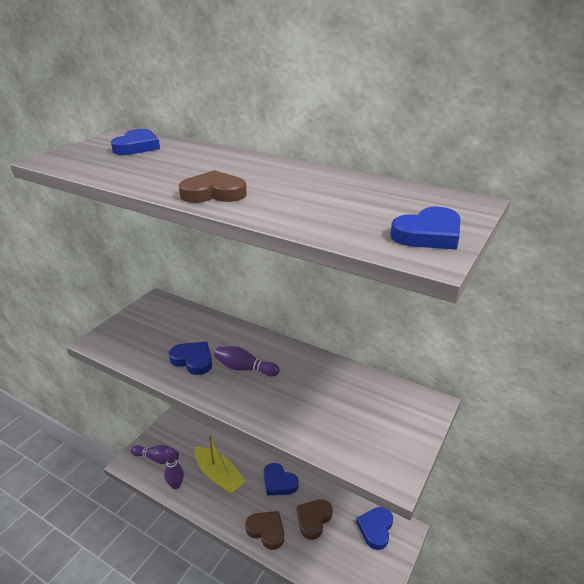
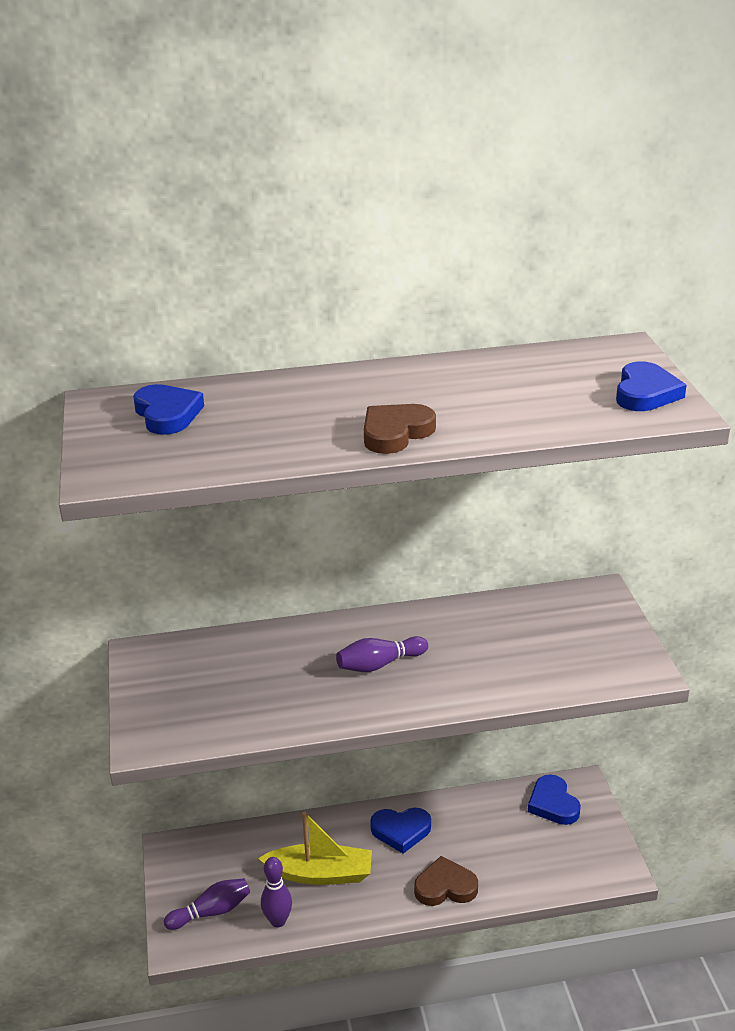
camera: 40 degrees left, 0 degrees up
(193, 360) = (306, 690): blue heart -> none
(313, 519) = (482, 840): brown heart -> none

